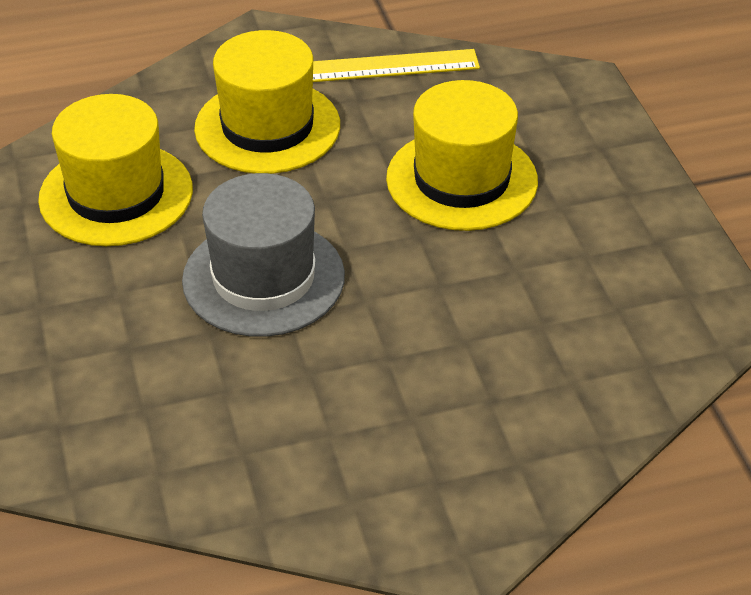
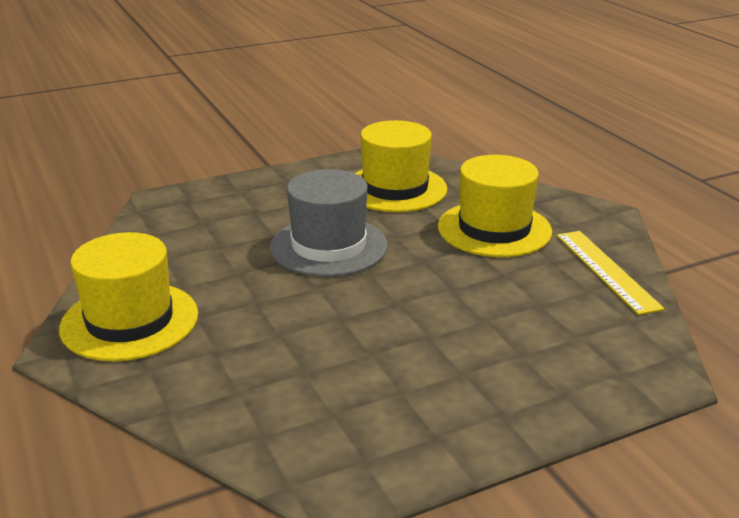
camera: 80 degrees right, 15 degrees down
(462, 180) = (474, 318): yellow hat -> yellow hat (130, 321)

